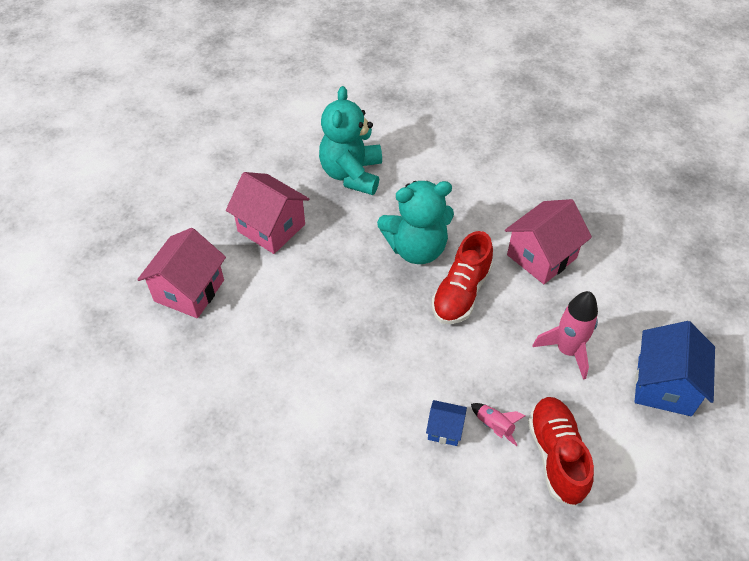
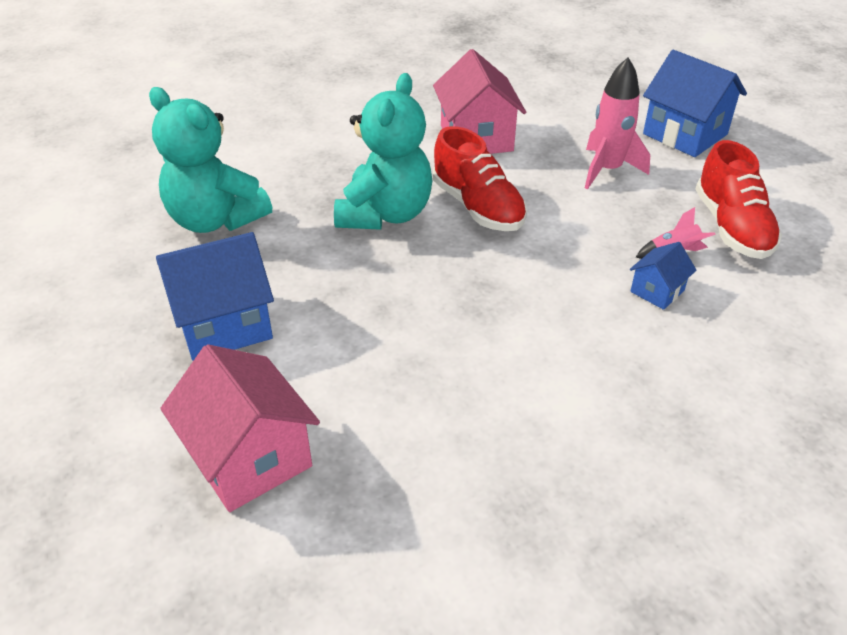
camera: 60 degrees left, 10 degrees down
(271, 228) = (224, 324): pink house -> blue house
(556, 456) = (732, 227): red shoe -> red shoe turned 120 degrees counterclockwise

